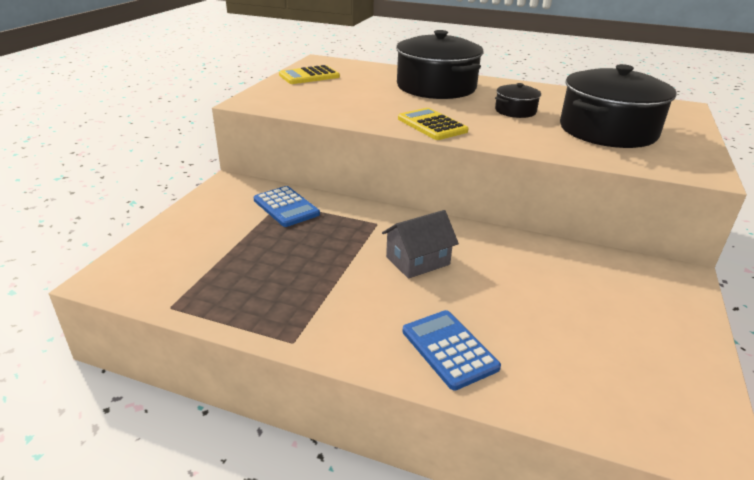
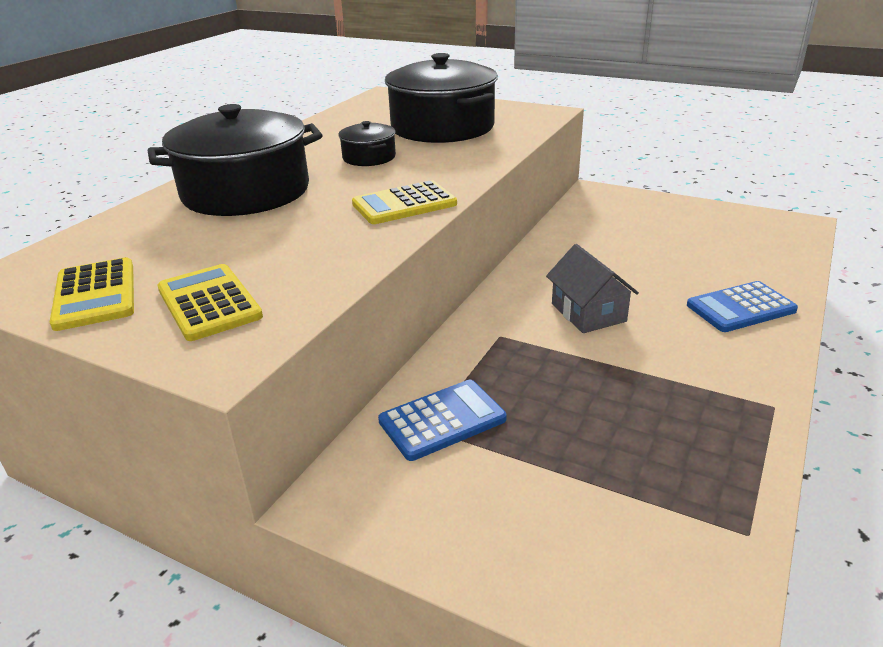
camera: 80 degrees left, 0 degrees up
(300, 94) = (209, 303): none -> yellow calculator

